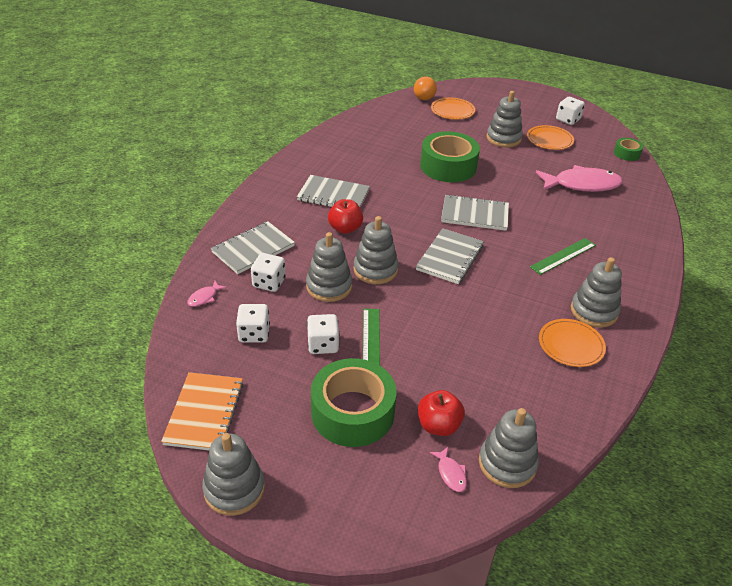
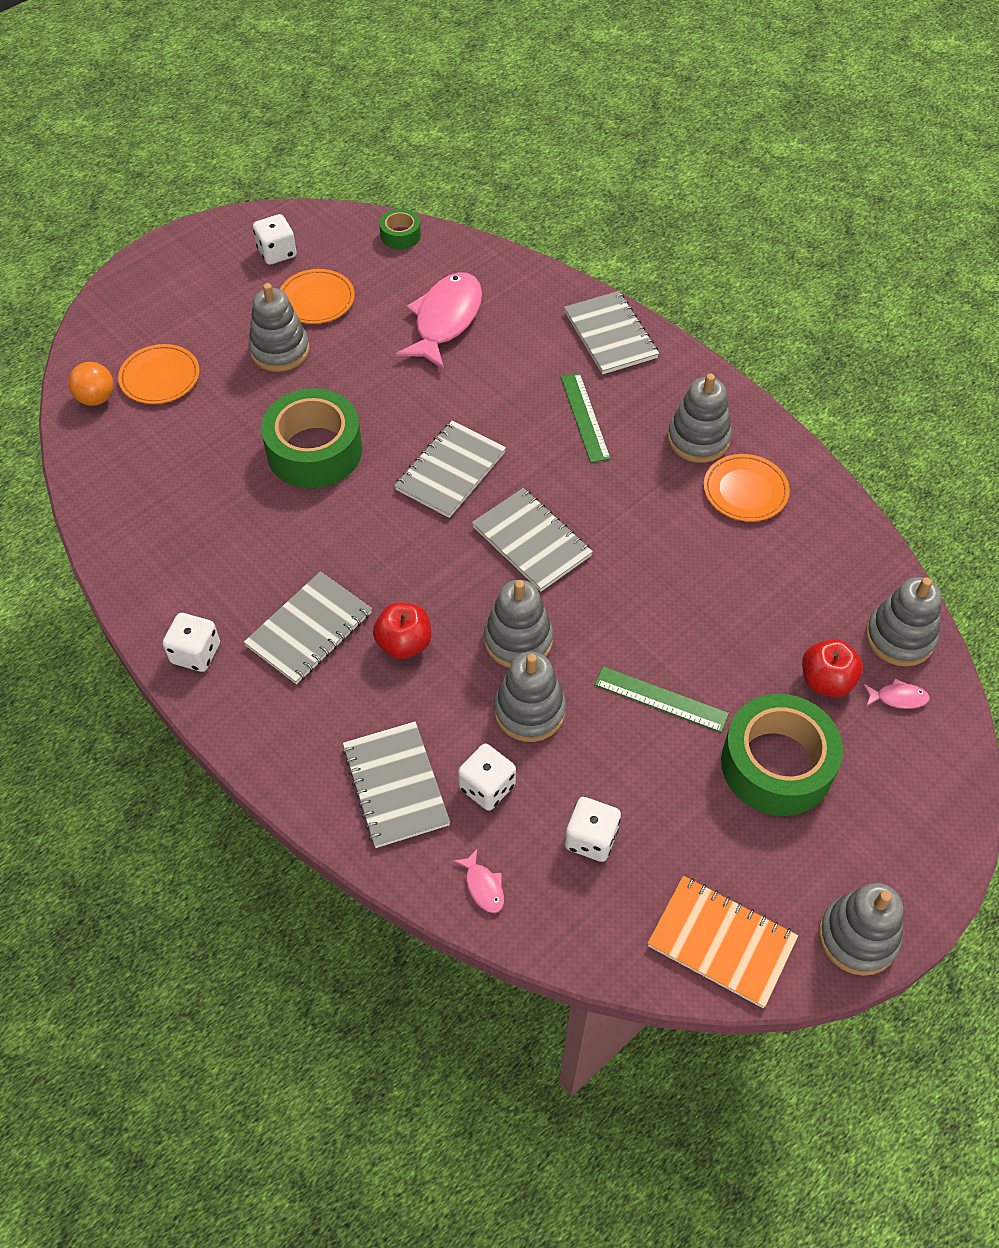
camera: 65 degrees left, 15 degrees up
(323, 345) = (645, 758): white dice -> white dice (196, 653)
(641, 251) = (610, 335): none -> grey notebook

